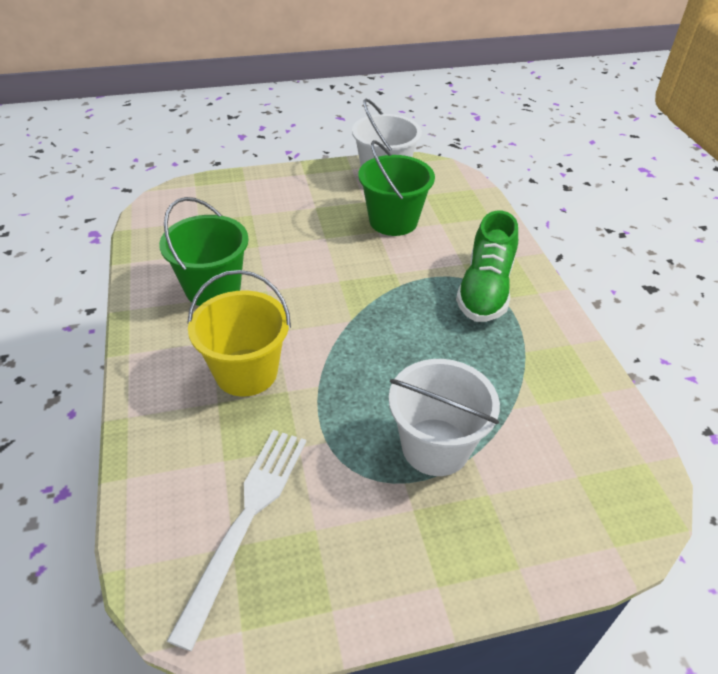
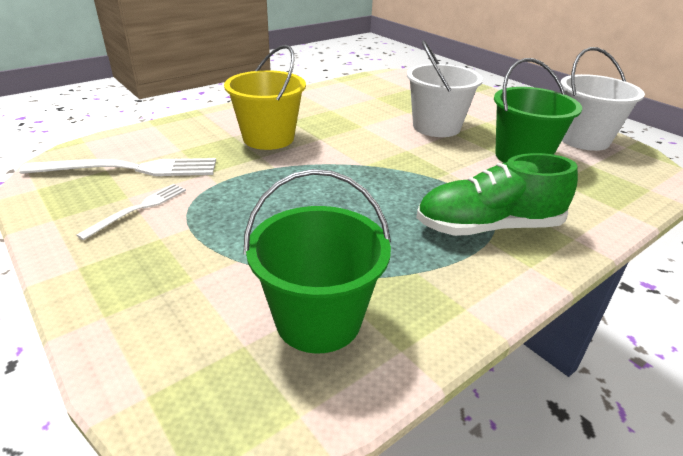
camera: 65 degrees right, 10 degrees down
(213, 288) = (343, 109): green bucket -> green bucket (318, 319)
(348, 521) = (138, 209): none -> white fork
(435, 447) = (238, 236): white bucket -> white bucket (436, 127)

